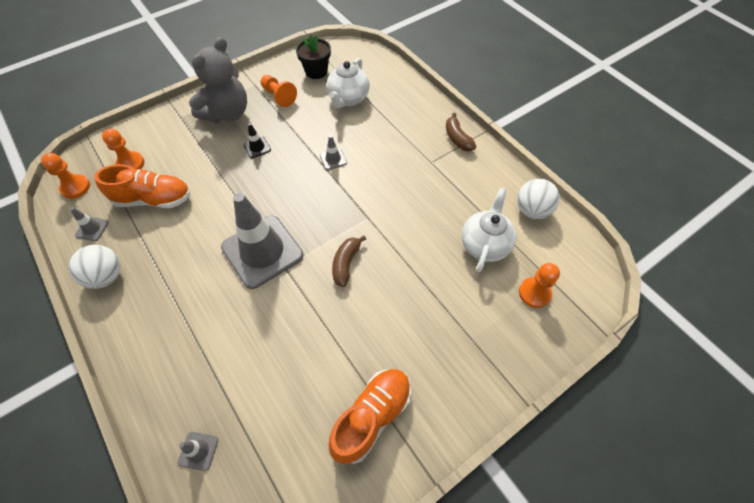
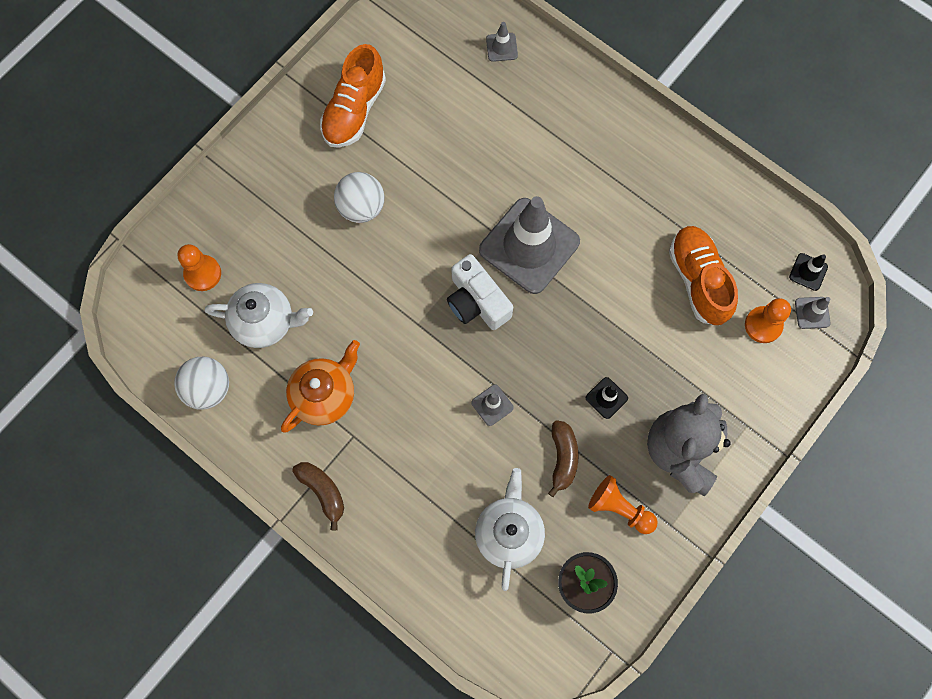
camera: 165 degrees right, 15 degrees up
(75, 187) = (808, 272): orange pawn -> black traffic cone
(92, 229) = (745, 223): grey traffic cone -> grey traffic cone (812, 313)
(106, 276) = (689, 173): white ball -> white ball (361, 207)
(153, 199) = (698, 280): orange shoe -> orange shoe turned 90 degrees clockwise
(319, 222) = (476, 301): none -> white camera
(346, 263) = (426, 255): brown banana -> brown banana (562, 458)
(446, 188) = (325, 395): none -> orange teapot
(484, 244) = (265, 322): white teapot -> white teapot turned 90 degrees counterclockwise

